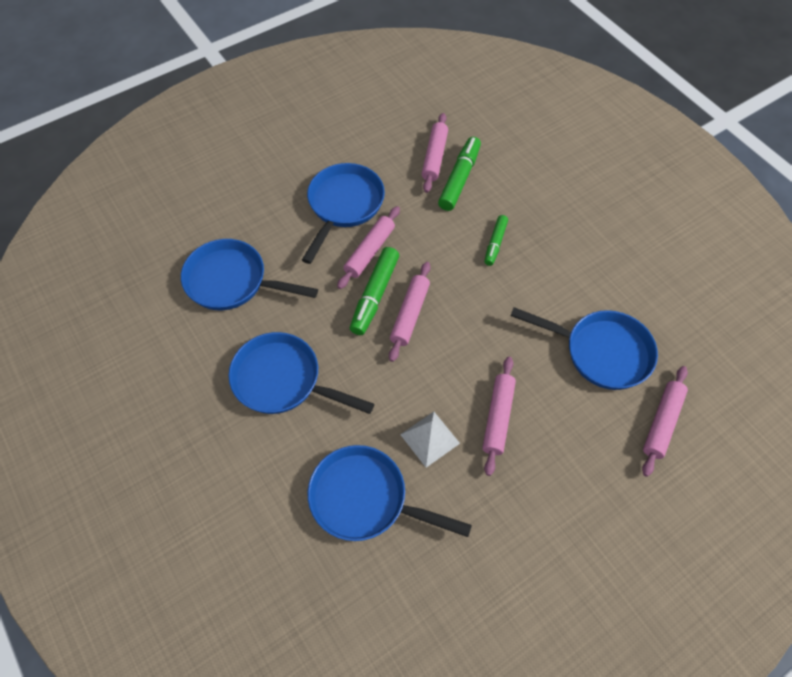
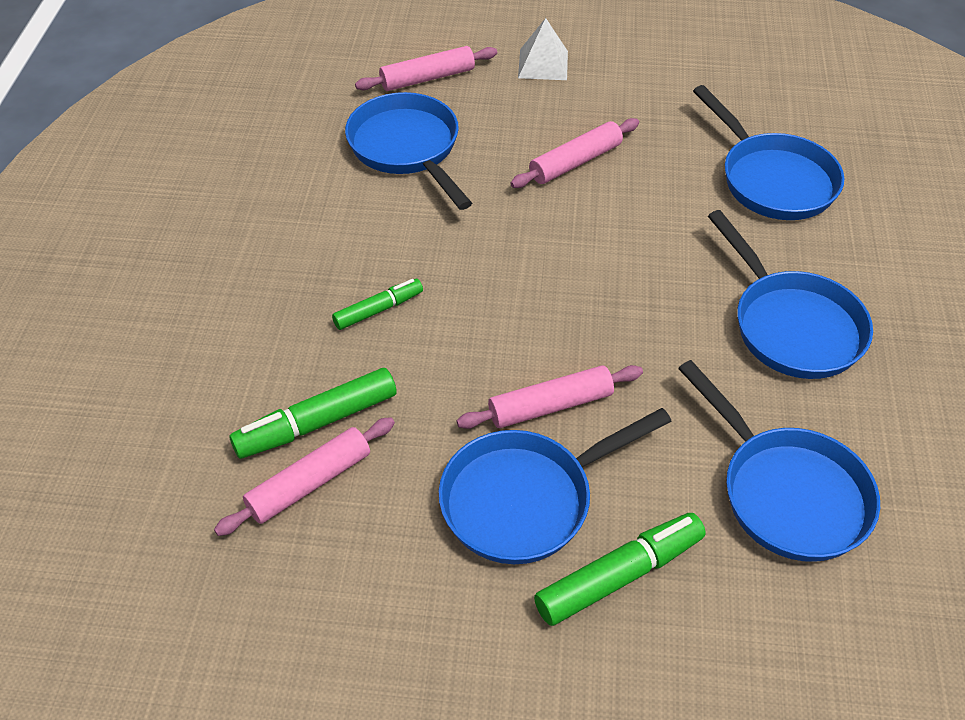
camera: 140 degrees left, 10 degrees down
(375, 295) = (595, 347): green marker -> green marker (619, 575)
(410, 314) = (572, 300): pink rolling pin -> none
(430, 438) = (663, 185): white pyramid -> white pyramid (543, 64)

